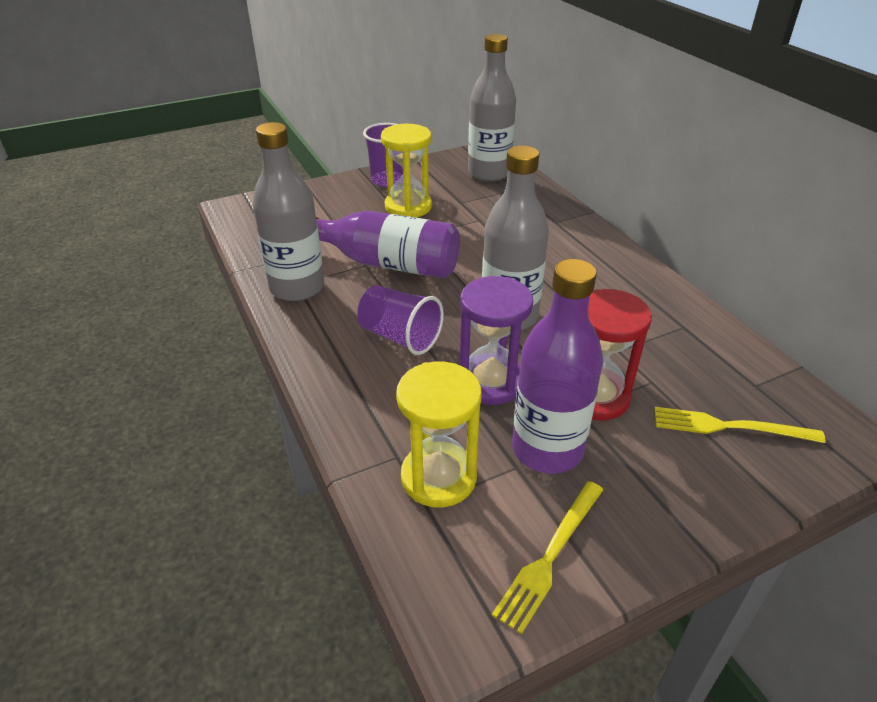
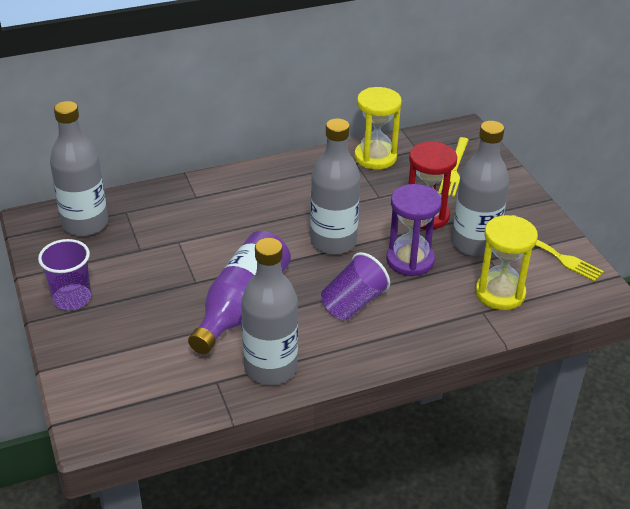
camera: 85 degrees left, 0 degrees up
(408, 207) = (138, 286): yellow hourglass -> yellow hourglass (375, 157)
(547, 449) = (474, 244): purple bottle -> grey bottle

